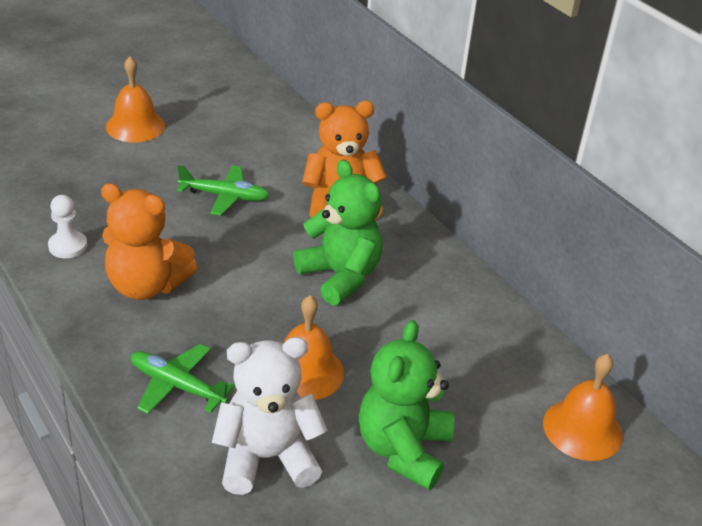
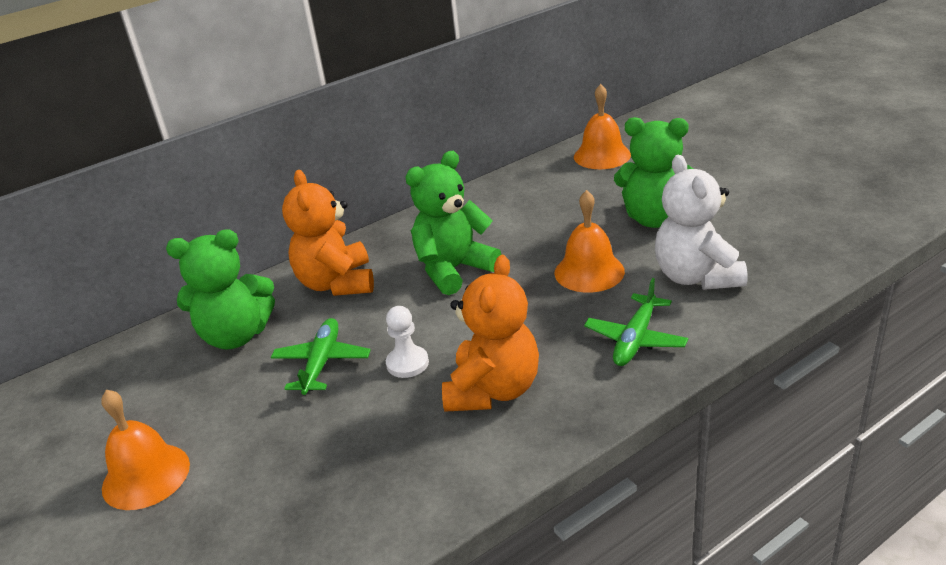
camera: 85 degrees left, 5 degrees down
(68, 246) = (430, 474): white pawn -> white pawn (407, 363)
(280, 154) = (236, 336): none -> green teddy bear

